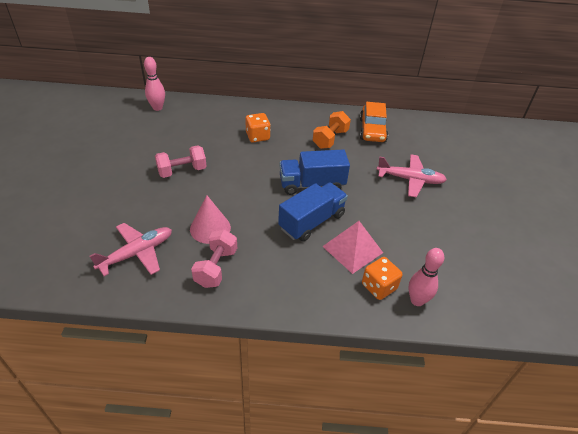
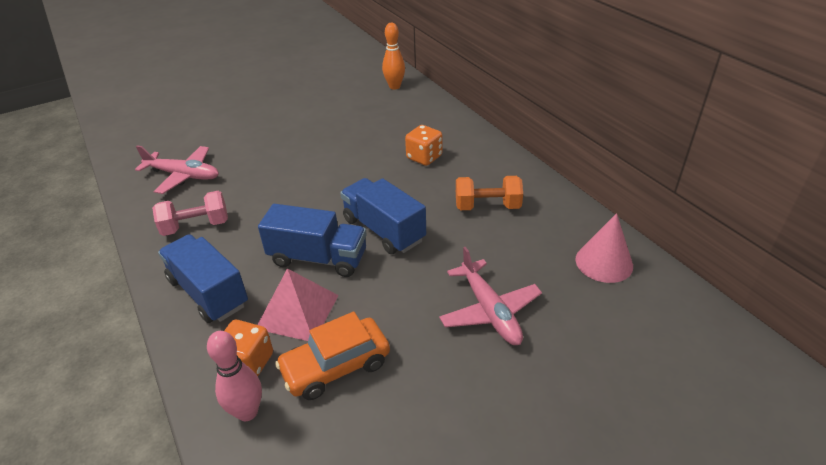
camera: 60 degrees right, 5 degrees down
(157, 108) = (394, 86): pink bowling pin -> orange bowling pin
(182, 171) = (316, 143): pink dumbbell -> none
(210, 228) = (248, 197): pink cone -> pink cone (604, 262)
(298, 284) = (208, 292): none -> blue truck
(372, 130) = (554, 232): orange car -> orange car (336, 366)

